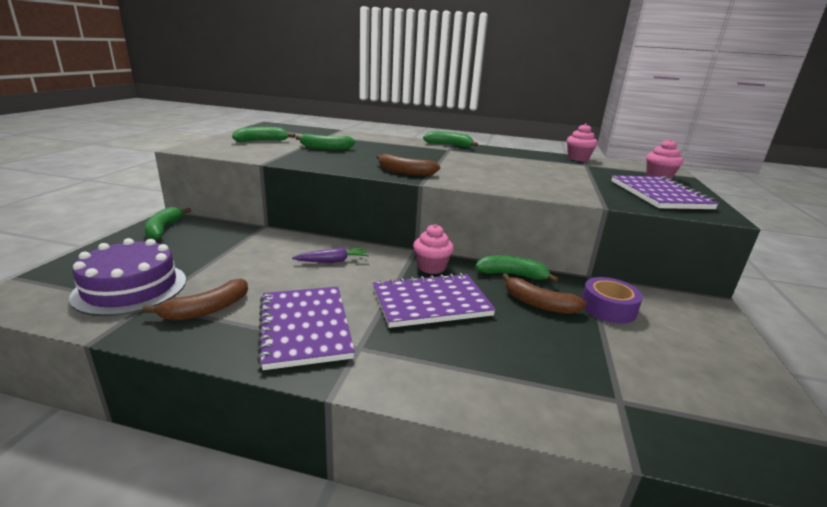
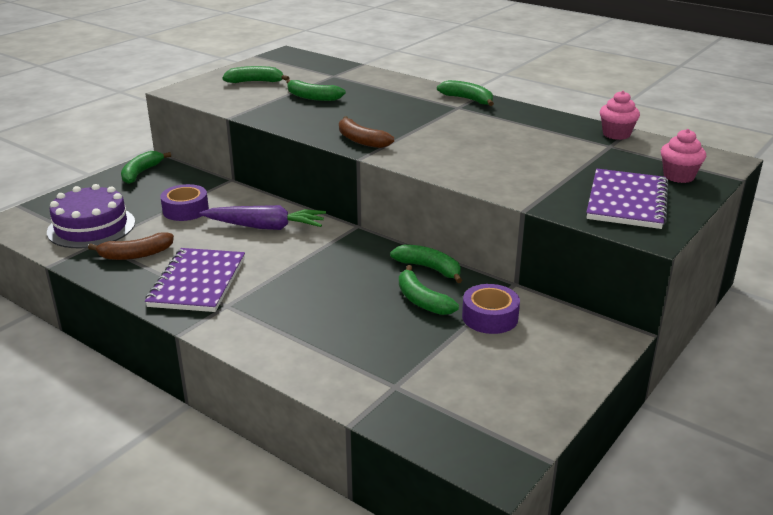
camera: 25 degrees right, 5 degrees up
(236, 256) = (185, 210): none -> purple tape
(333, 261) = (266, 227): purple carrot -> purple carrot, size x1.69
(431, 267) = (354, 248): pink cupcake -> none
(431, 302) = (319, 281): purple notebook -> none
(538, 304) = (422, 300): brown banana -> green banana

